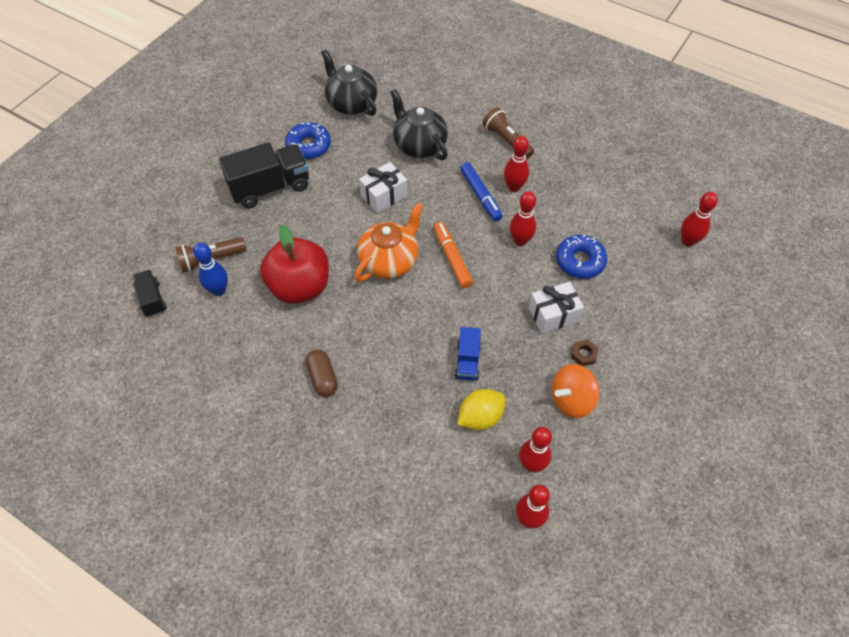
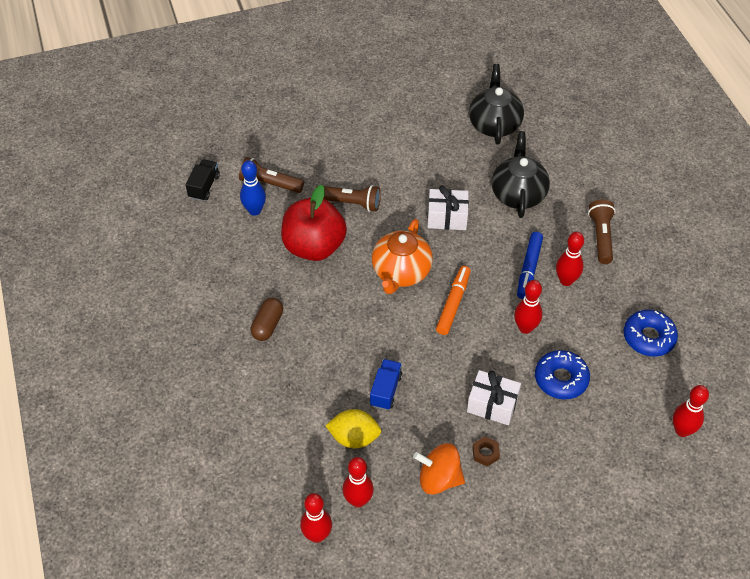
camera: 40 degrees right, 5 degrees down
(270, 187) = (363, 155): black truck -> none
(296, 232) = (350, 203): none -> brown flashlight
(308, 146) = (425, 140): blue donut -> blue donut (648, 337)
(389, 261) = (401, 272): orange teapot -> orange teapot turned 120 degrees clockwise
(467, 361) = (386, 390): blue truck -> blue truck turned 150 degrees clockwise

